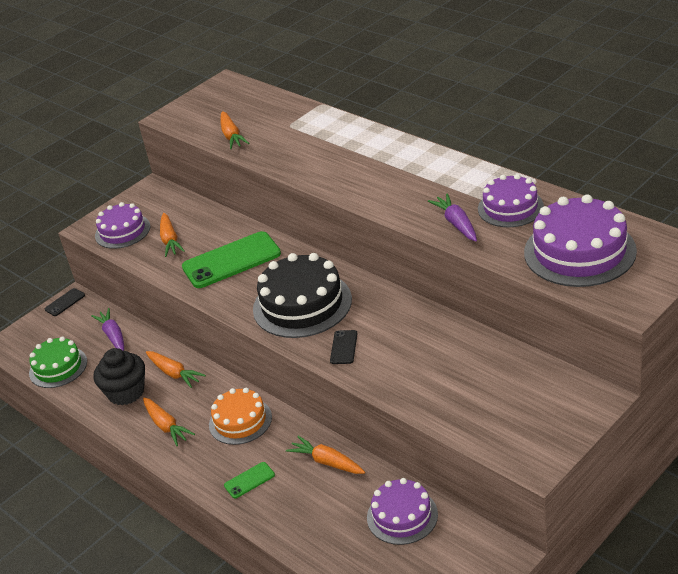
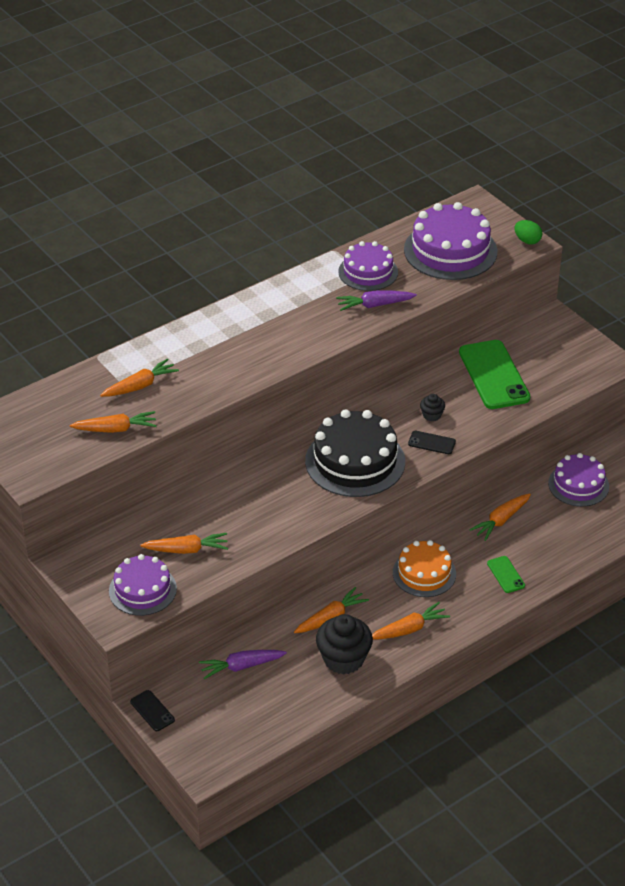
camera: 85 degrees left, 5 degrees up
(58, 367) = (273, 718): green cake -> none
(231, 260) = (254, 504): green phone -> green phone (493, 375)
(289, 132) = (140, 386): none -> orange carrot
(386, 339) = (432, 415): none -> black cupcake
(634, 303) = (527, 241): none -> green egg

